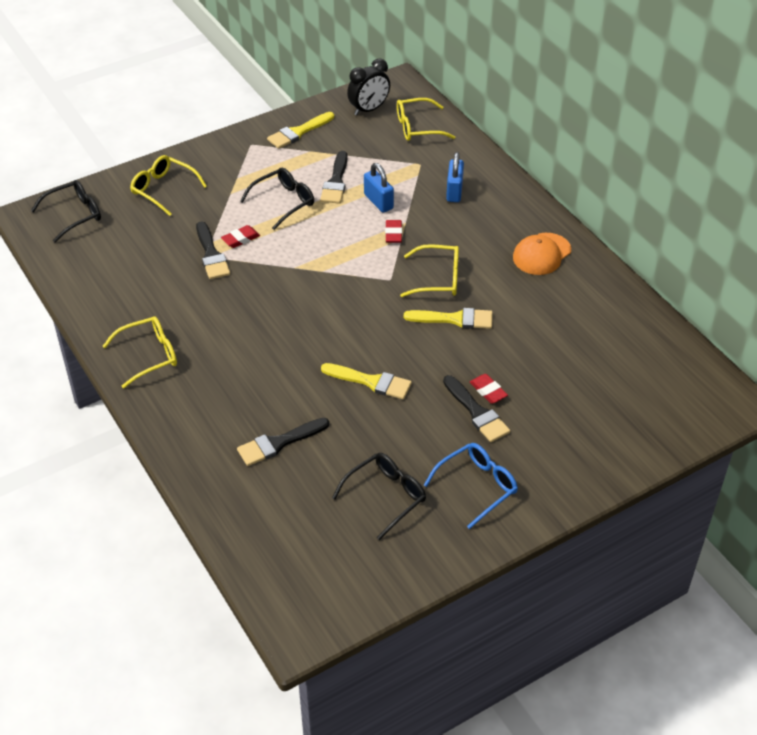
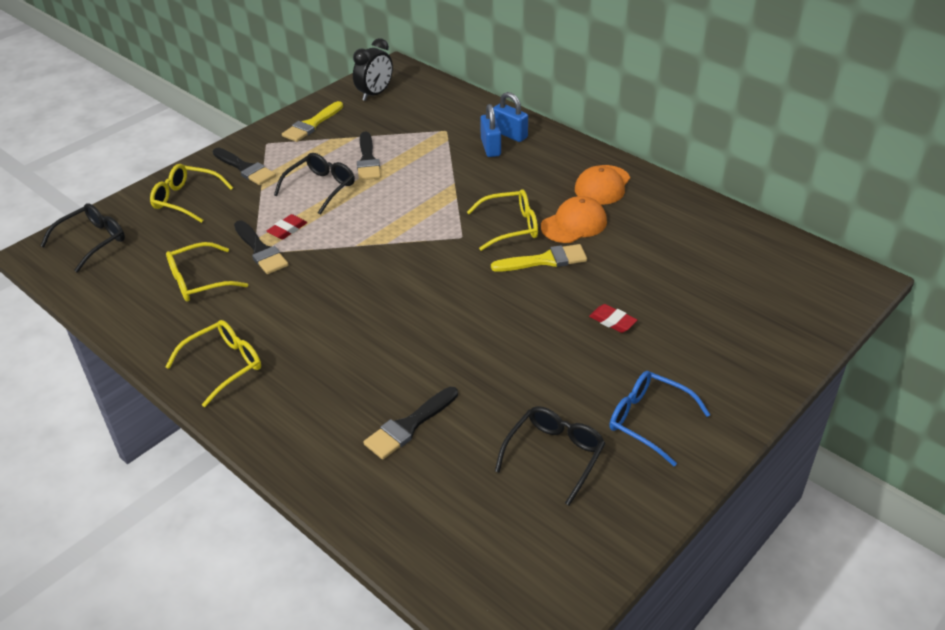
camera: 15 degrees left, 5 degrees down
(371, 382) = (485, 339): yellow brush -> none
(378, 202) = (419, 170): blue padlock -> blue padlock (510, 134)
(393, 234) = (446, 195): red eraser -> none
(417, 127) = (429, 101): yellow glasses -> yellow glasses (199, 281)
(477, 412) = (611, 345): black brush -> black brush (245, 168)
(477, 486) = (648, 420): blue glasses -> blue glasses turned 90 degrees counterclockwise
(497, 289) = (574, 224): none -> orange cap

